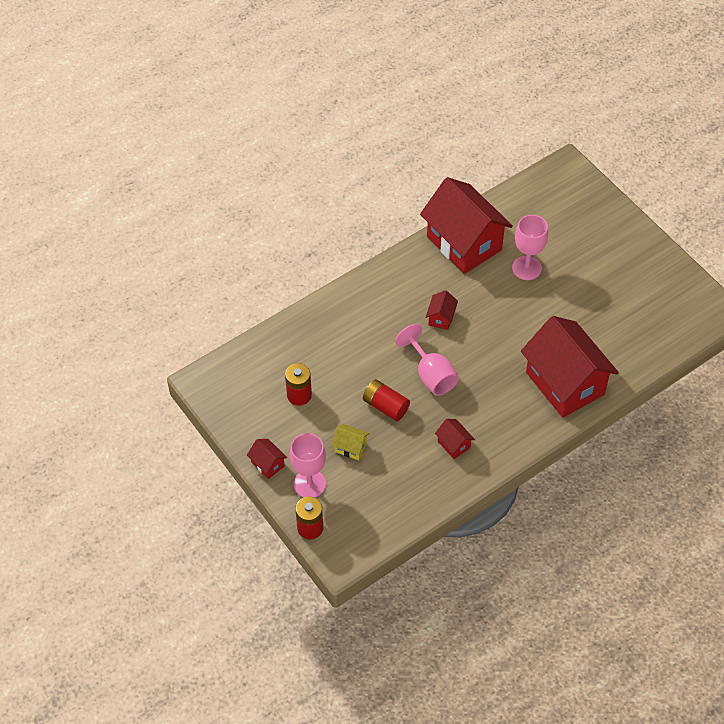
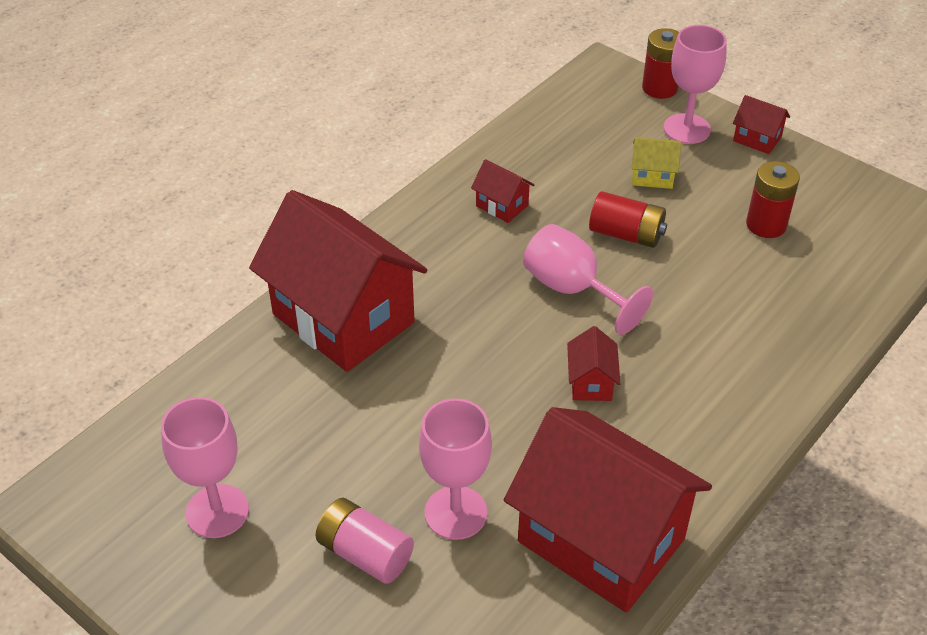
camera: 165 degrees right, 10 degrees down
(571, 259) = (365, 553): none -> pink battery
(638, 291) = (217, 511): none -> pink goblet

